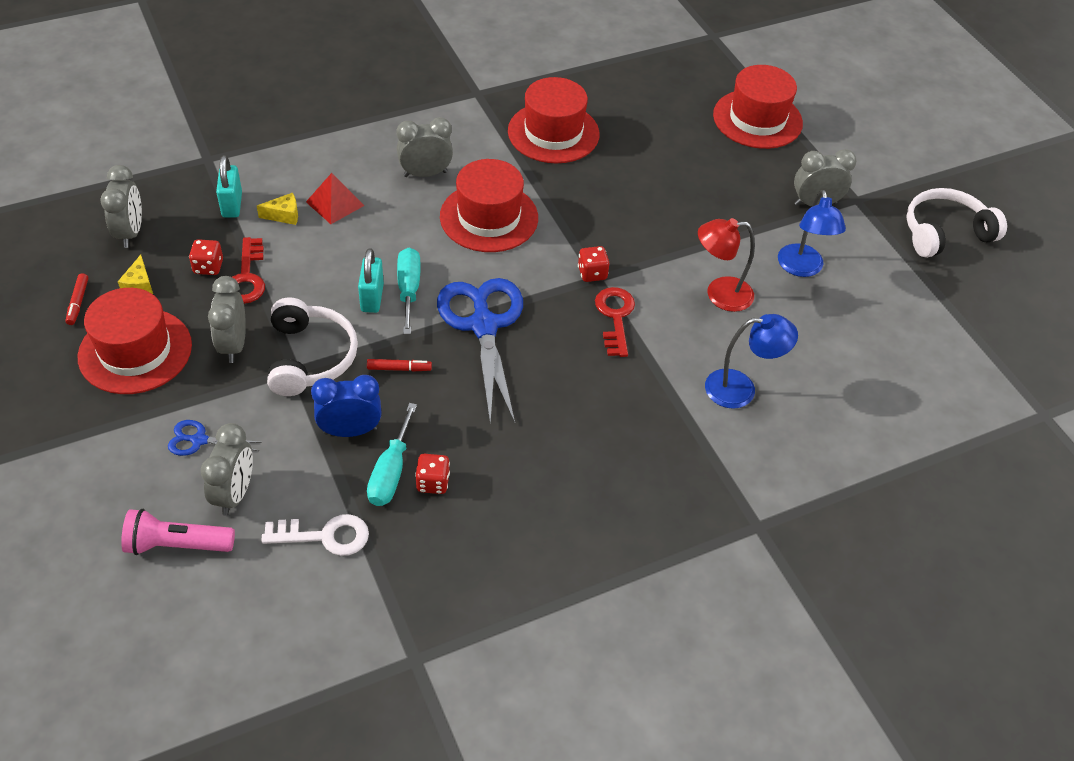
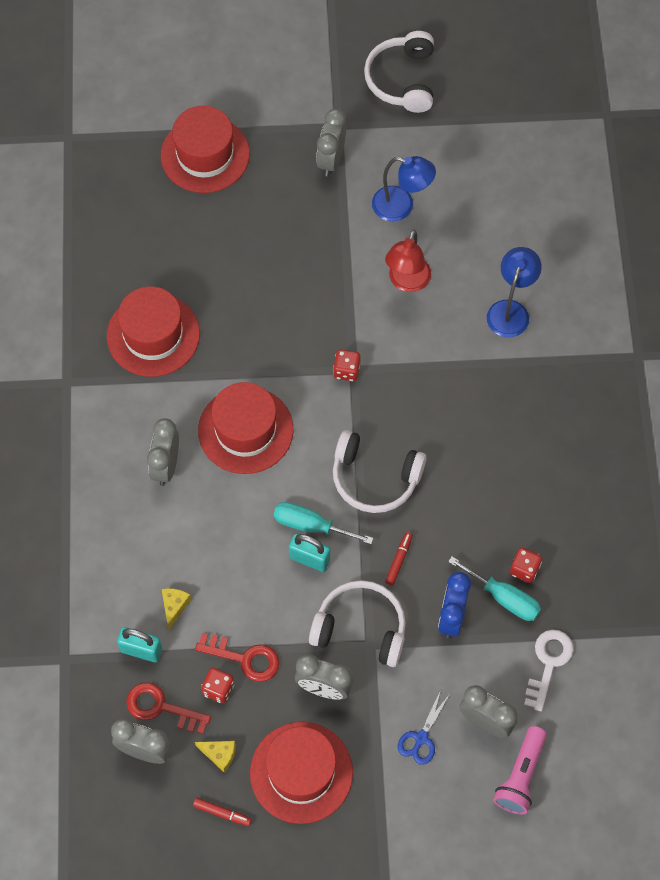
camera: 65 degrees left, 15 degrees up
(335, 203) = (175, 557): red pyramid -> none
(484, 325) = (375, 478): blue scissors -> white headphones
(615, 317) = (403, 372): red key -> red key (161, 707)

